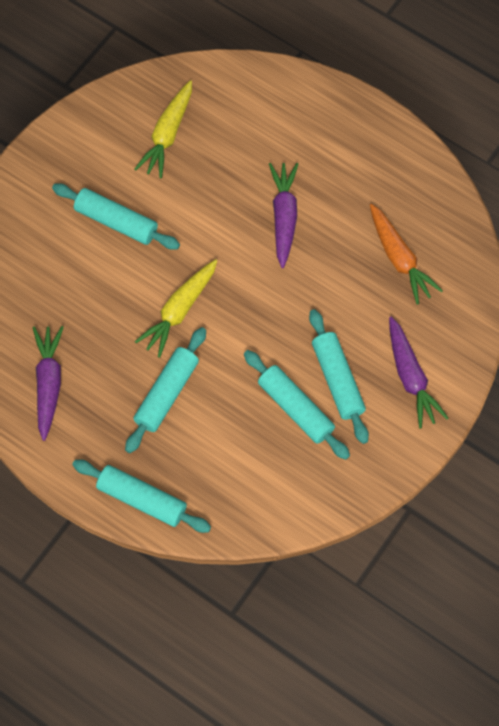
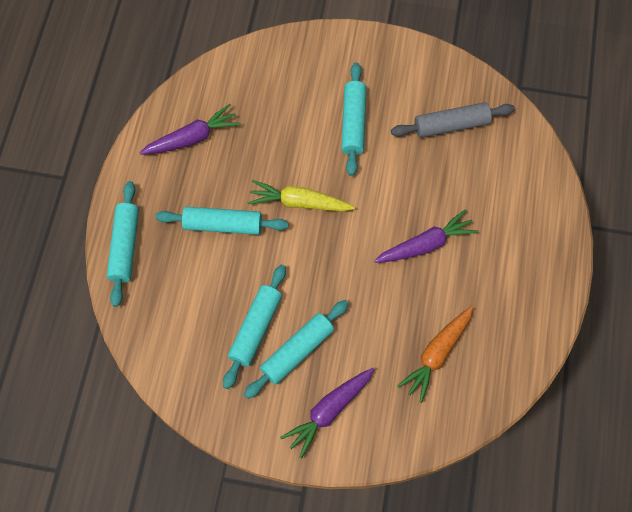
camera: 65 degrees right, 0 degrees up
(167, 134) = (451, 125): yellow carrot -> grey rolling pin

